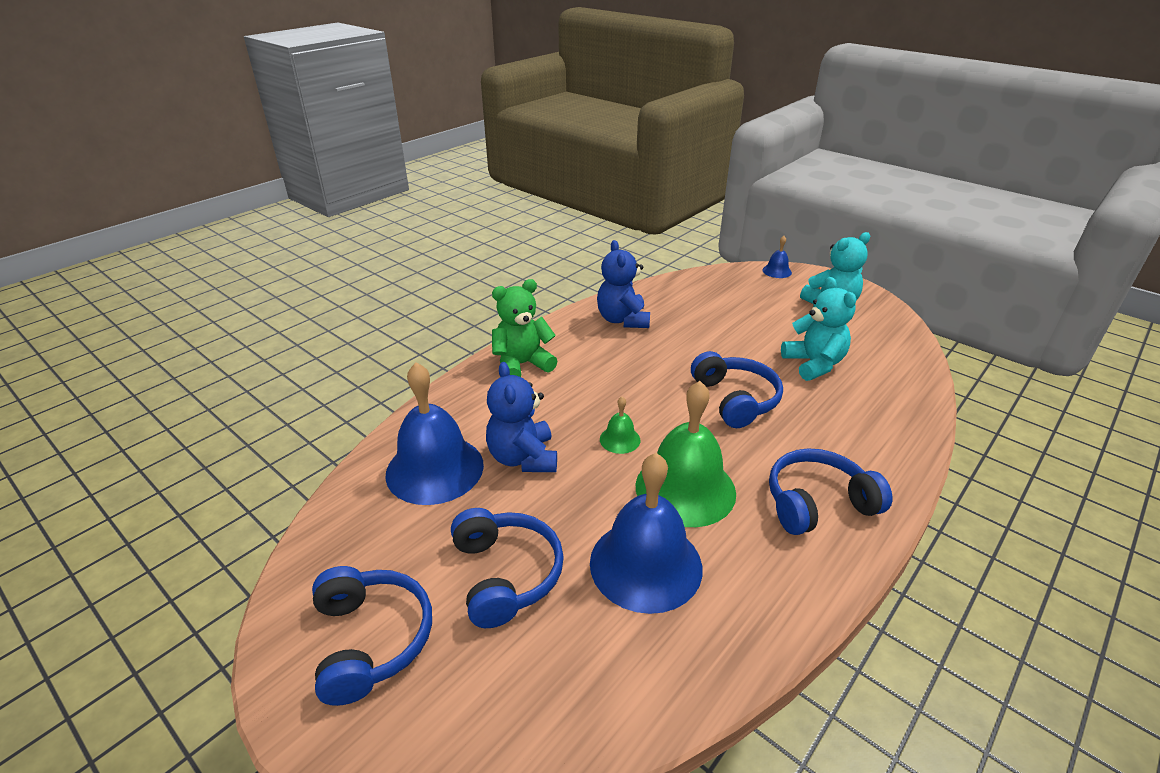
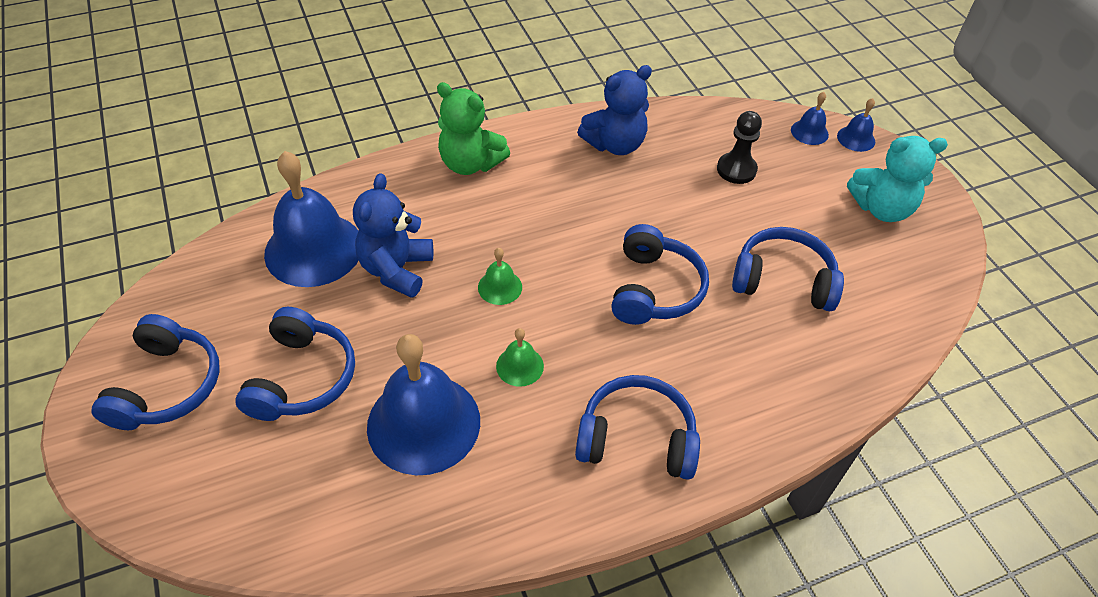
camera: 25 degrees right, 15 degrees up
(522, 364) = (470, 163): green teddy bear -> green teddy bear turned 150 degrees counterclockwise
(622, 320) = (615, 144): blue teddy bear -> blue teddy bear turned 135 degrees counterclockwise
(685, 489) = (520, 366): green bell -> green bell, size x0.44
(720, 310) = (736, 170): none -> black pawn
(745, 276) = (809, 132): none -> blue bell
(813, 364) = (783, 280): turquoise teddy bear -> blue headphones

